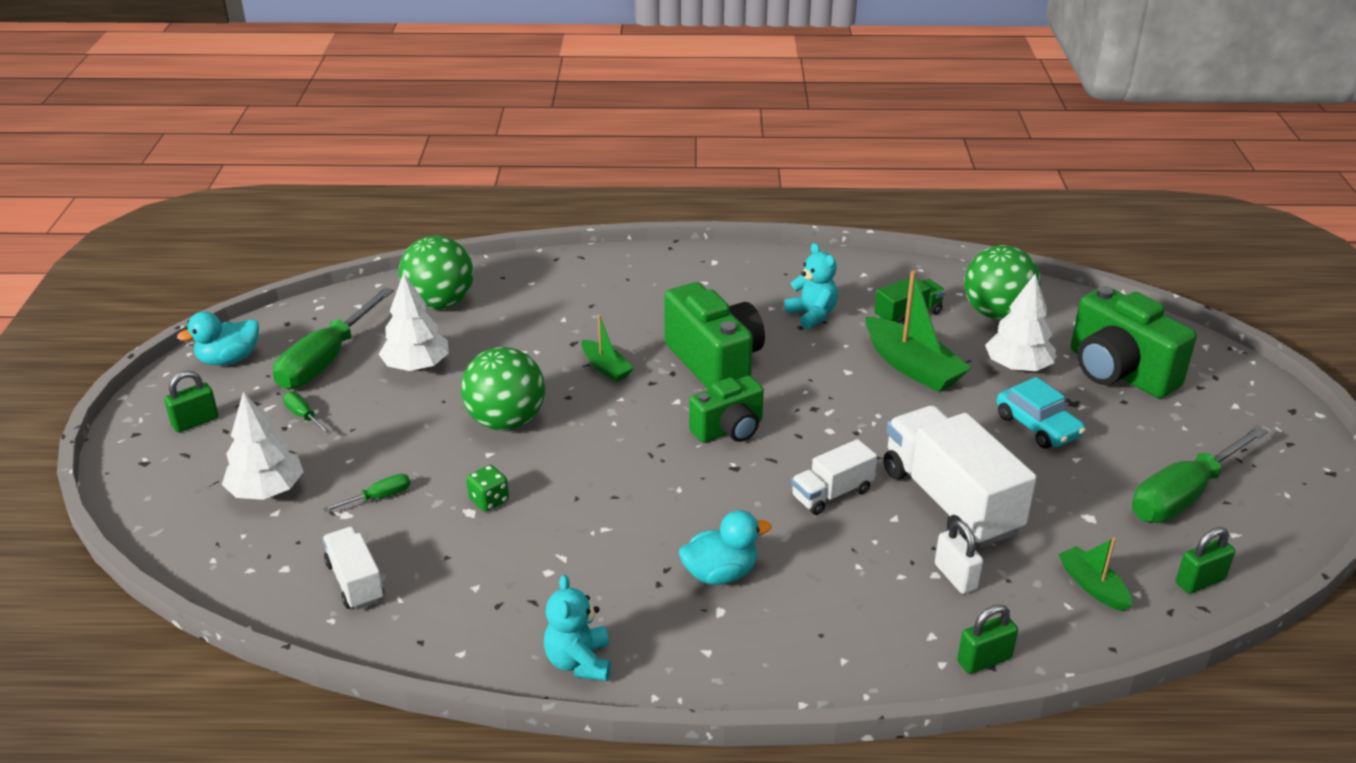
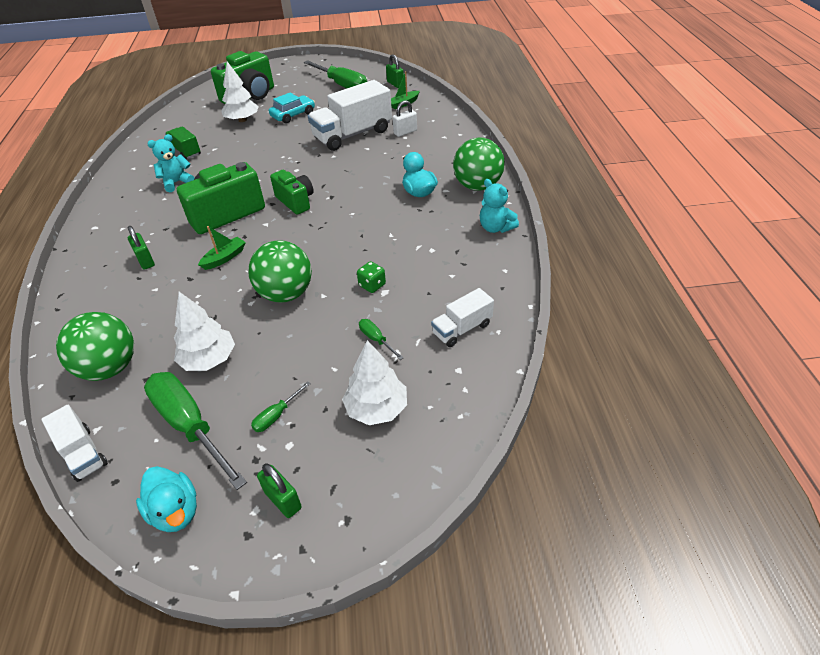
camera: 95 degrees left, 10 degrees up
(326, 360) = (190, 425): green screwdriver -> green screwdriver turned 150 degrees counterclockwise
(579, 662) = (495, 228): turquoise teddy bear -> turquoise teddy bear turned 60 degrees clockwise
(832, 494) = (351, 165): white truck -> white truck (83, 453)
(912, 367) = (238, 148): green boat -> none
(984, 660) = (454, 125): green padlock -> green padlock (145, 261)
(996, 313) = (190, 126): green ball -> green ball (477, 186)

